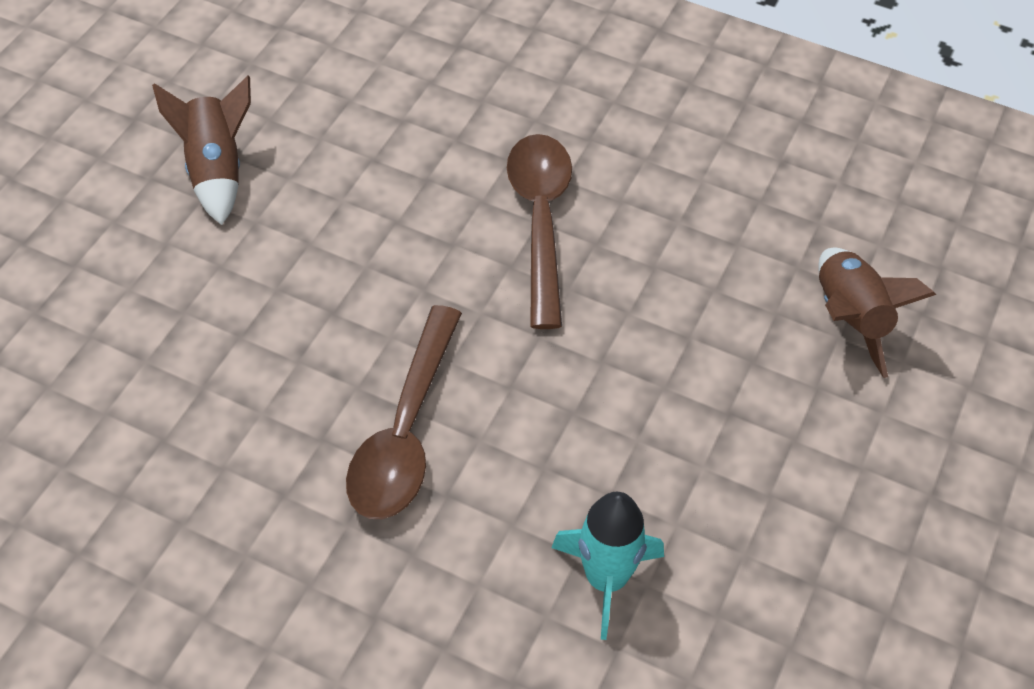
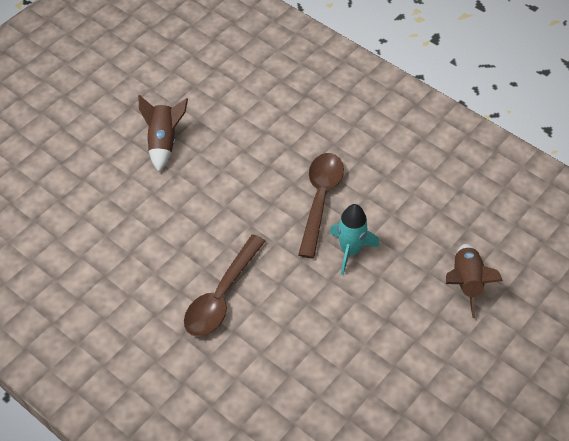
camera: 15 degrees right, 0 degrees up
(606, 579) = (299, 389): turquoise rocket -> turquoise rocket (350, 251)

